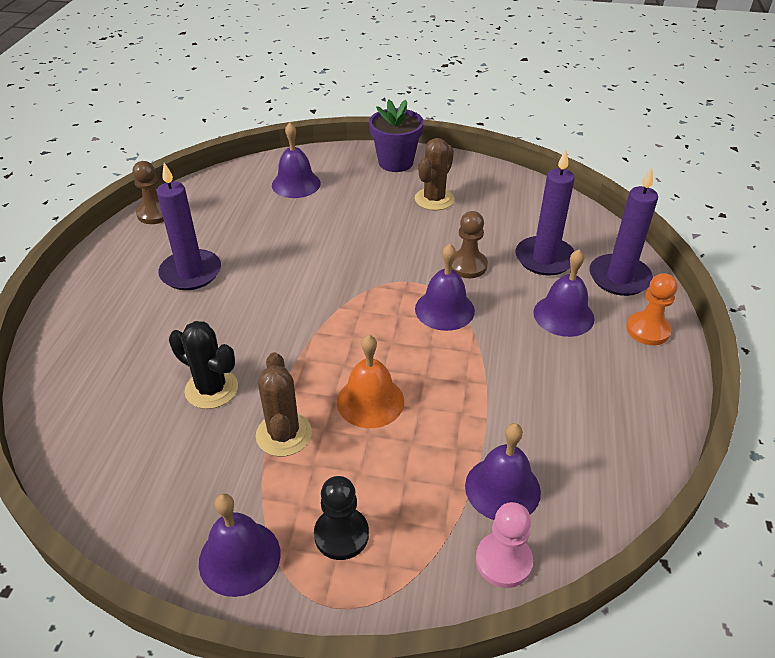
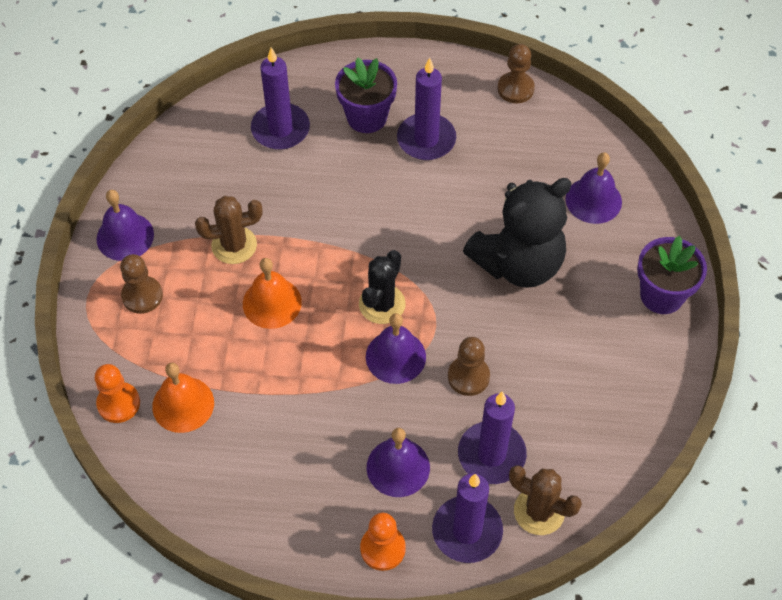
camera: 85 degrees right, 15 degrees up
(125, 385) = (280, 129): none -> purple candle
(142, 313) = (367, 117): none -> purple flower pot
(211, 389) = (280, 187): black cactus -> black cactus (382, 304)
(341, 534) = (142, 296): black pawn -> brown pawn
(352, 228) = (518, 263): none -> black teddy bear
(434, 199) = (589, 340): brown cactus -> brown cactus (539, 511)
(502, 488) = (183, 404): purple bell -> orange bell
(503, 561) = (118, 403): pink pawn -> orange pawn

